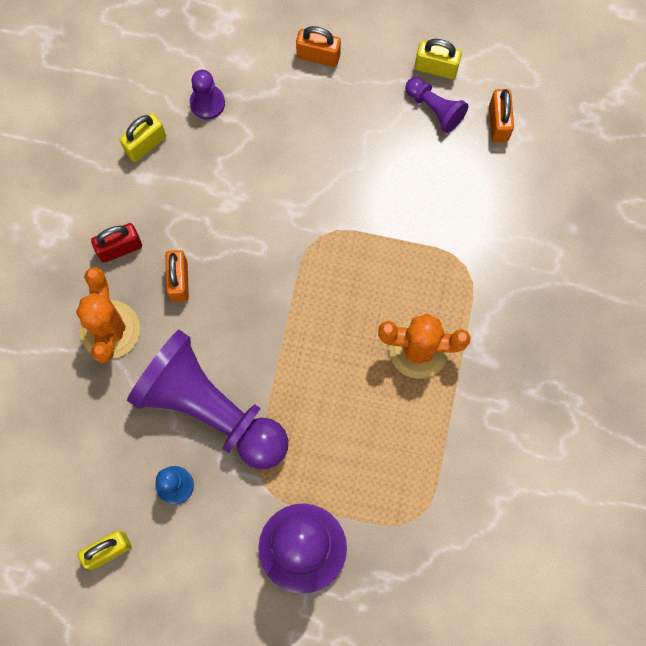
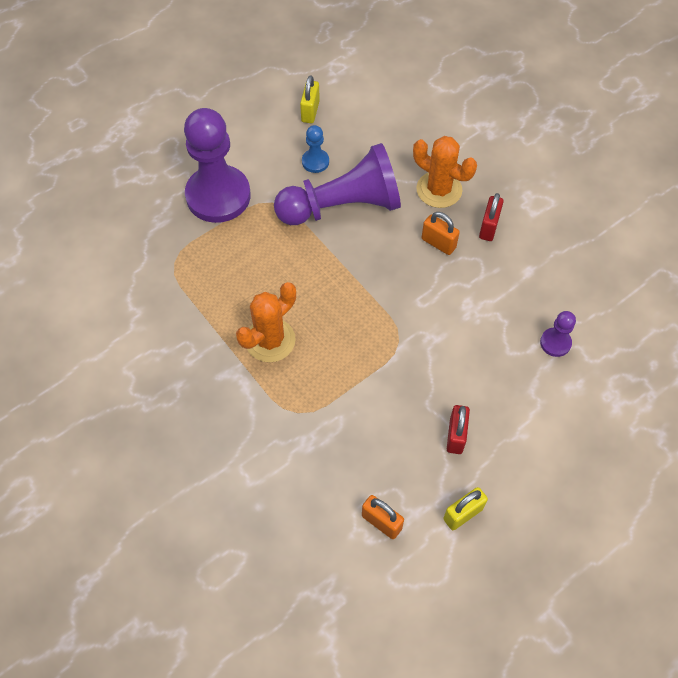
camera: 130 degrees right, 15 degrees down
(145, 144) = (552, 287): yellow padlock -> none
(318, 56) = (537, 439): orange padlock -> none
(372, 121) = (456, 436): none -> red padlock
(435, 108) = (430, 486): purple pawn -> none

